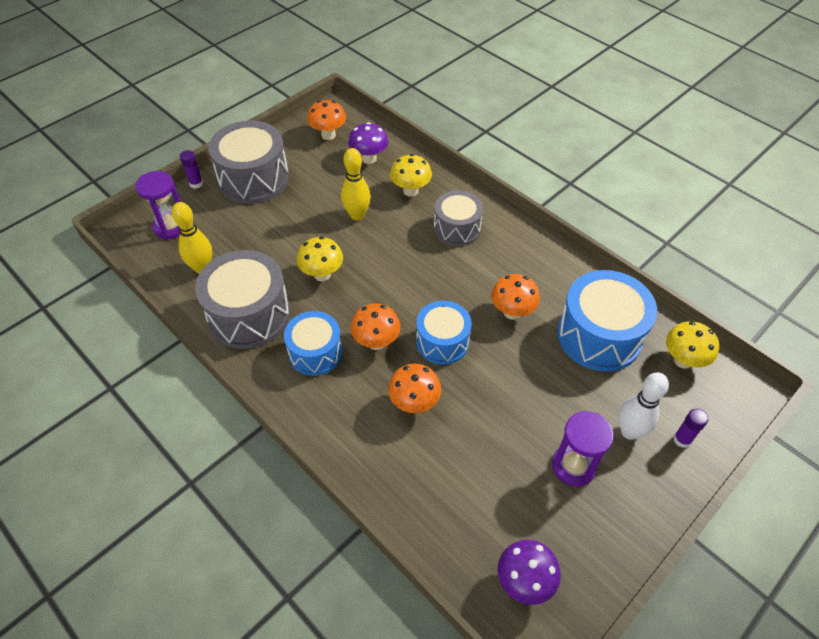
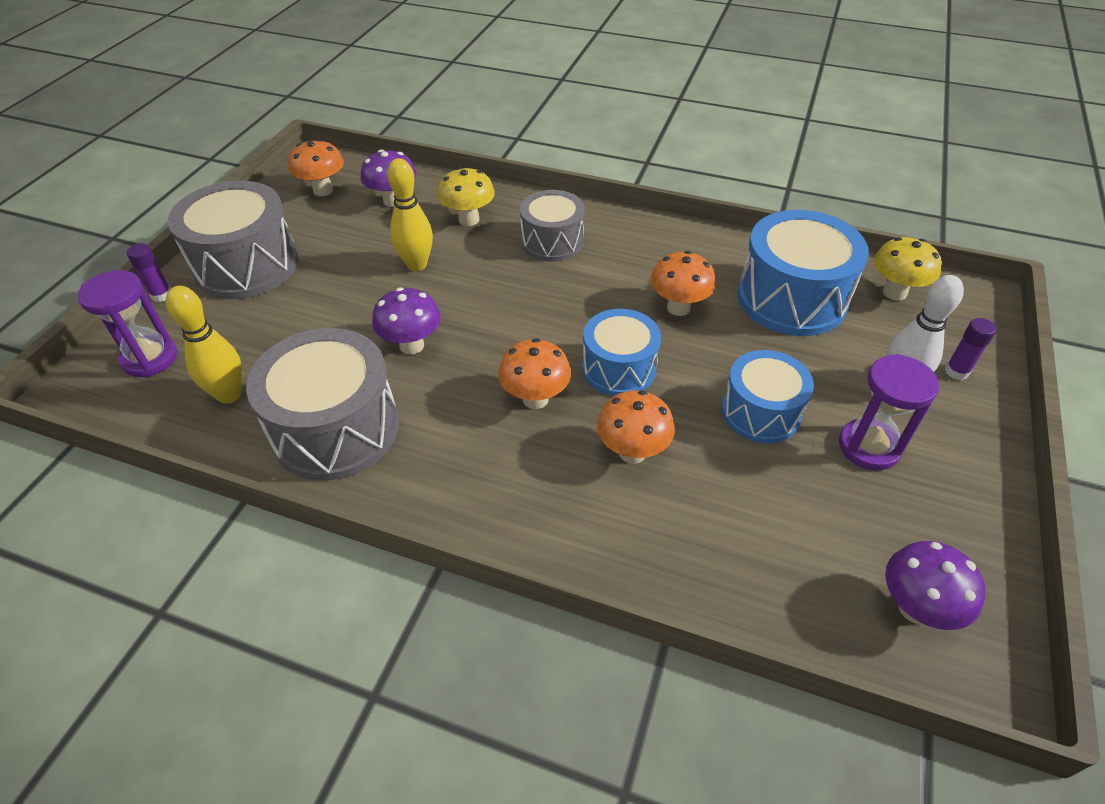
camera: 25 degrees left, 5 degrees down
(315, 352) = (461, 441): blue drum -> blue drum (761, 412)
(322, 274) = (412, 345): yellow mushroom -> purple mushroom

